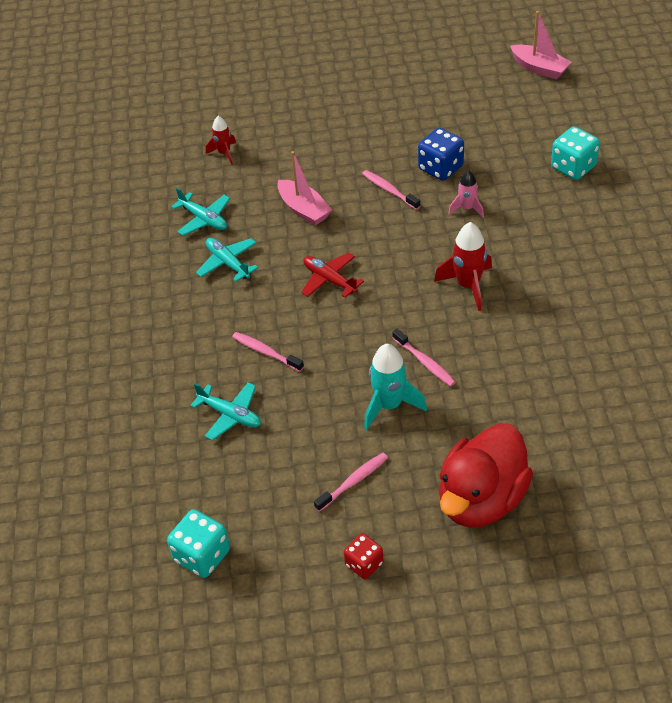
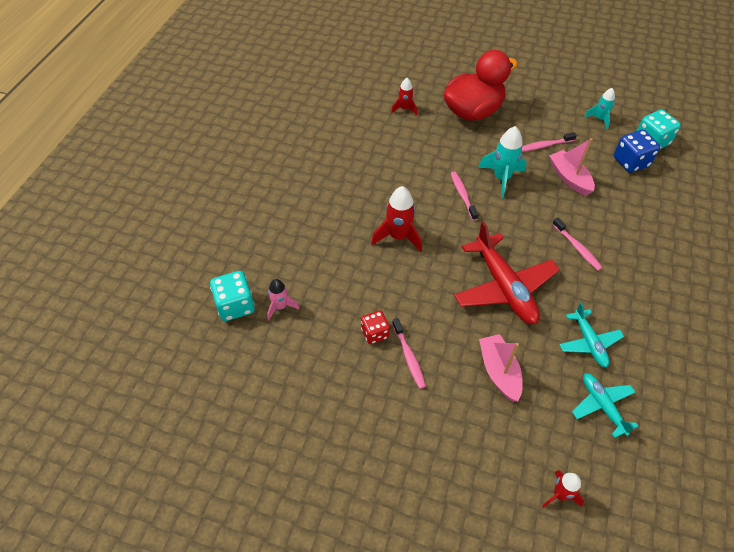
camera: 160 degrees left, 5 degrees up
(230, 415) = (616, 213): turquoise plane -> none
(289, 569) = (599, 119): none -> turquoise rocket
(329, 280) = (504, 287): red plane -> red plane, size x1.78
(364, 564) = (555, 107): red dice -> red dice (374, 333)
(440, 168) = (347, 360): blue dice -> blue dice (630, 162)
(467, 208) = (353, 305): pink rocket -> pink rocket (280, 307)
(539, 68) = (155, 450): pink boat -> pink boat (569, 178)
(579, 461) = (404, 109): none -> red rocket

